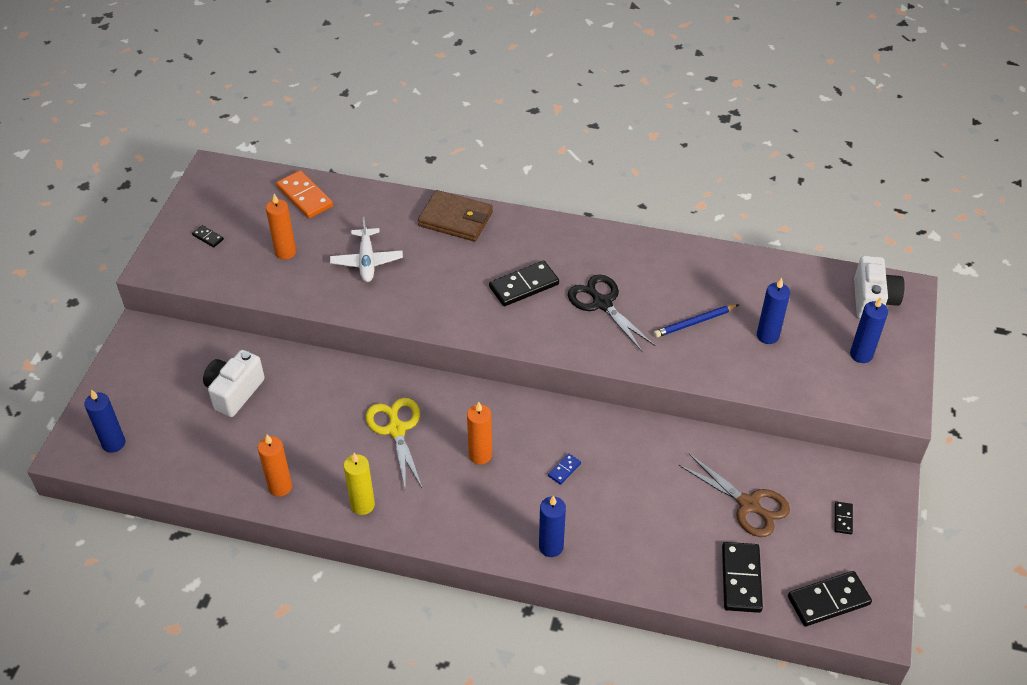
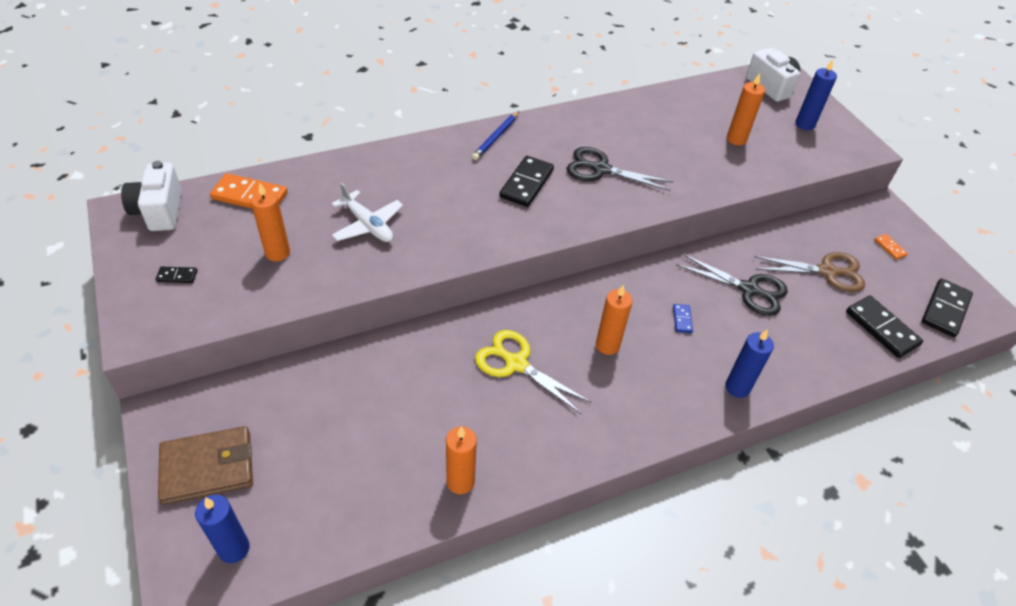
camera: 40 degrees left, 0 degrees up
(234, 392) = (326, 417): white camera -> white camera (159, 211)
(362, 505) = (553, 450): yellow candle -> none
(455, 219) = (414, 156): brown wallet -> brown wallet (207, 467)
(652, 479) = (749, 290): none -> black scissors
(694, 323) = (680, 153): blue pencil -> blue pencil (496, 138)
(767, 336) = (736, 139): blue candle -> orange candle
(843, 519) = (890, 248): black domino -> orange domino

